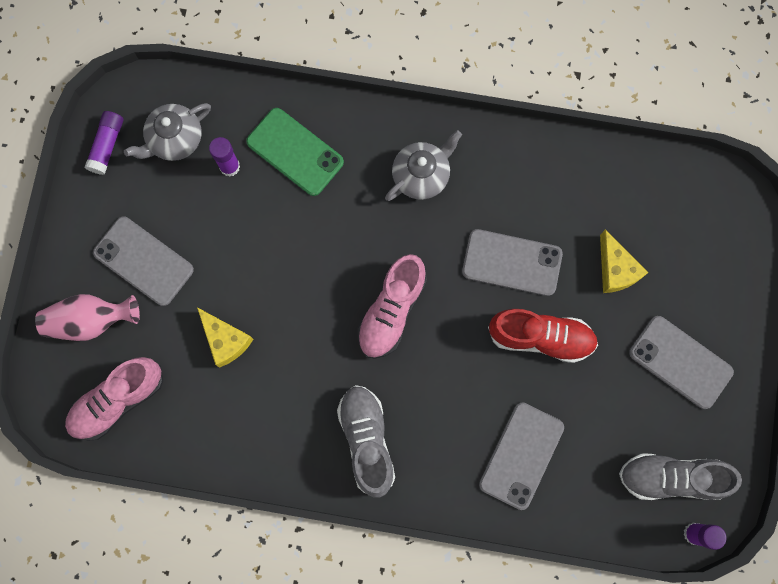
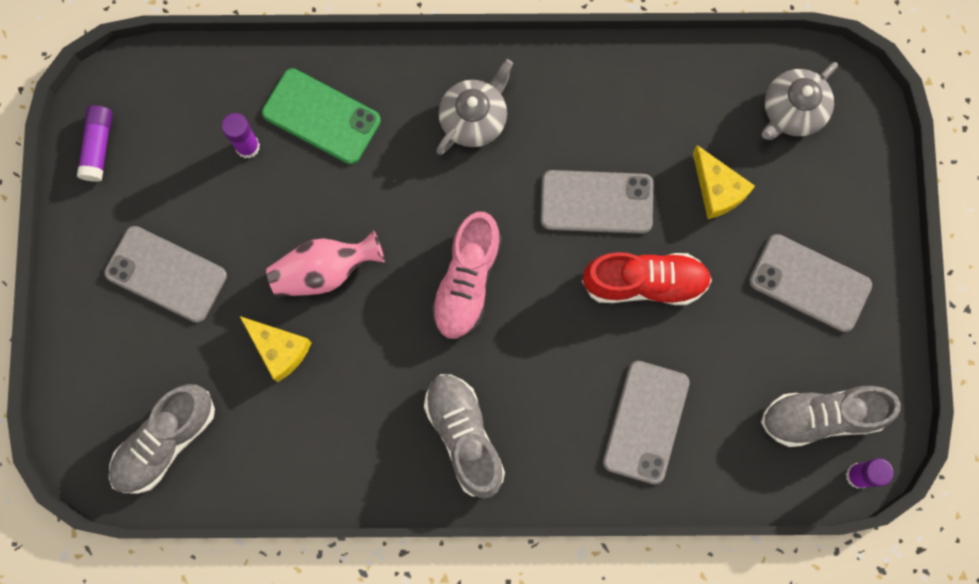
camera: 10 degrees left, 0 degrees up
(90, 320) = (116, 354): pink vase -> pink vase (324, 271)
(118, 400) = (165, 441): pink shoe -> grey shoe
(174, 139) = (177, 126): grey teapot -> grey teapot (792, 111)

